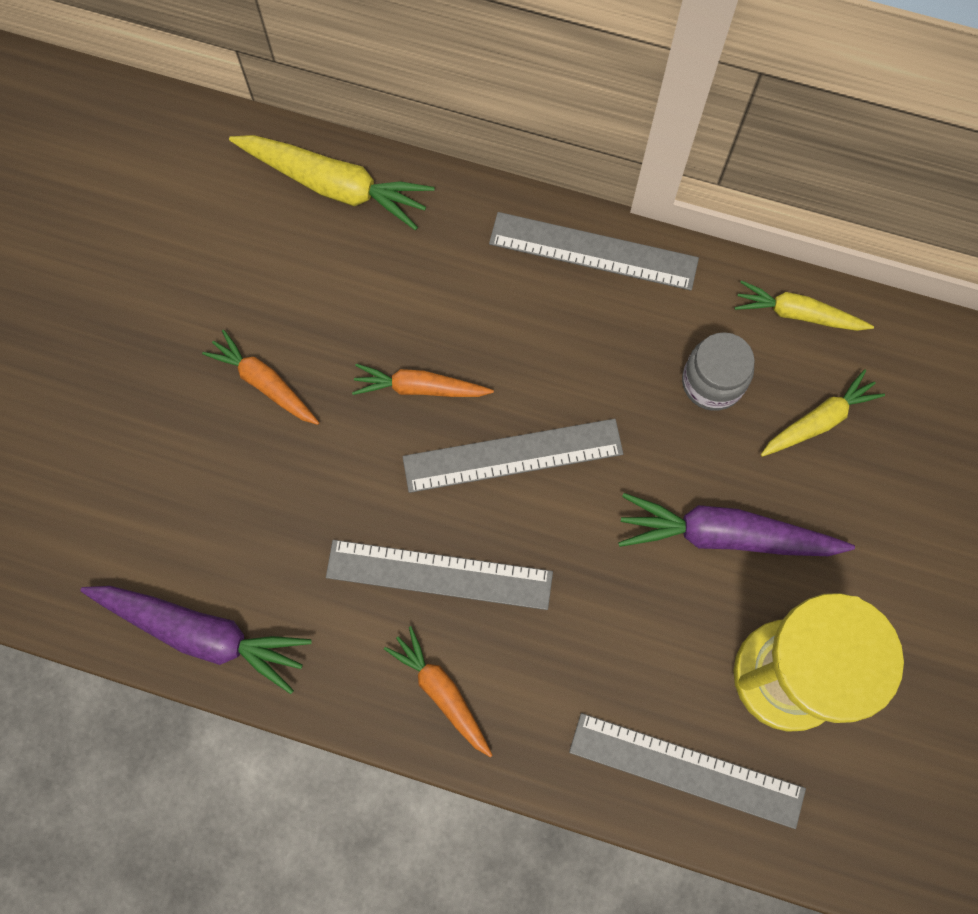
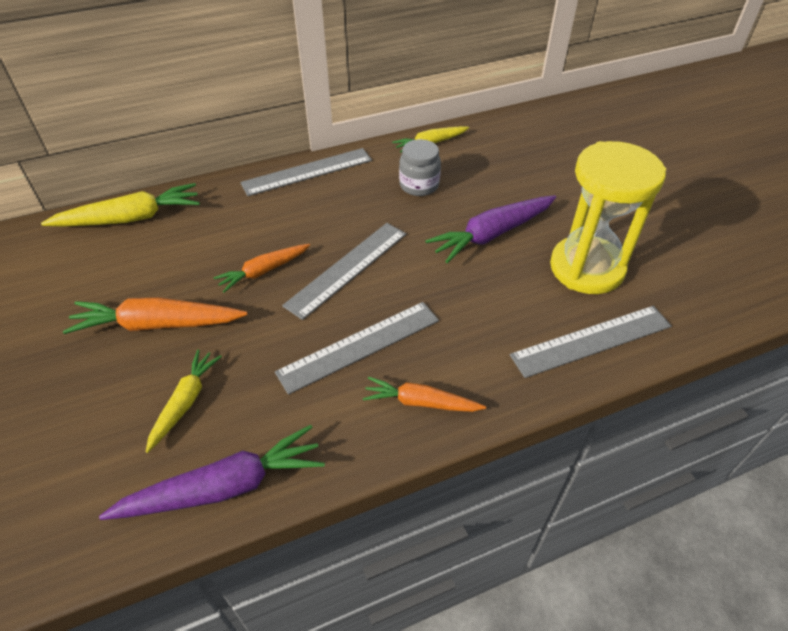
camera: 40 degrees left, 25 degrees down
(264, 383) = (157, 324): orange carrot -> orange carrot, size x1.59
(819, 420) = (483, 171): yellow carrot -> yellow carrot (185, 402)

